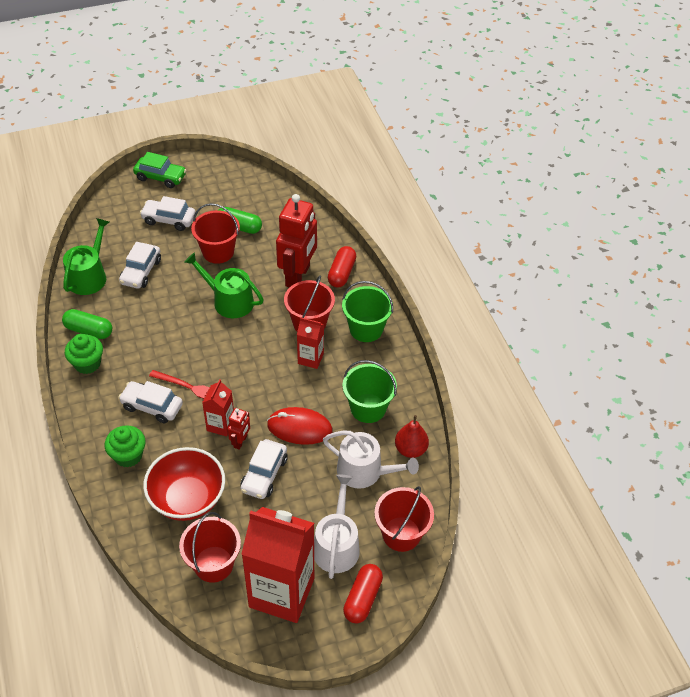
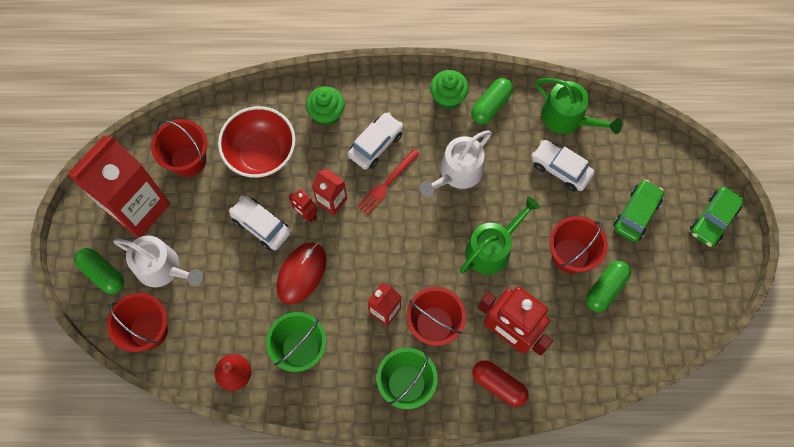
camera: 110 degrees right, 20 degrees up
(169, 220) = (636, 214): white car -> green car
(362, 598) = (103, 273): red capsule -> green capsule
(365, 471) = (228, 320): white watering can -> white watering can (457, 173)

